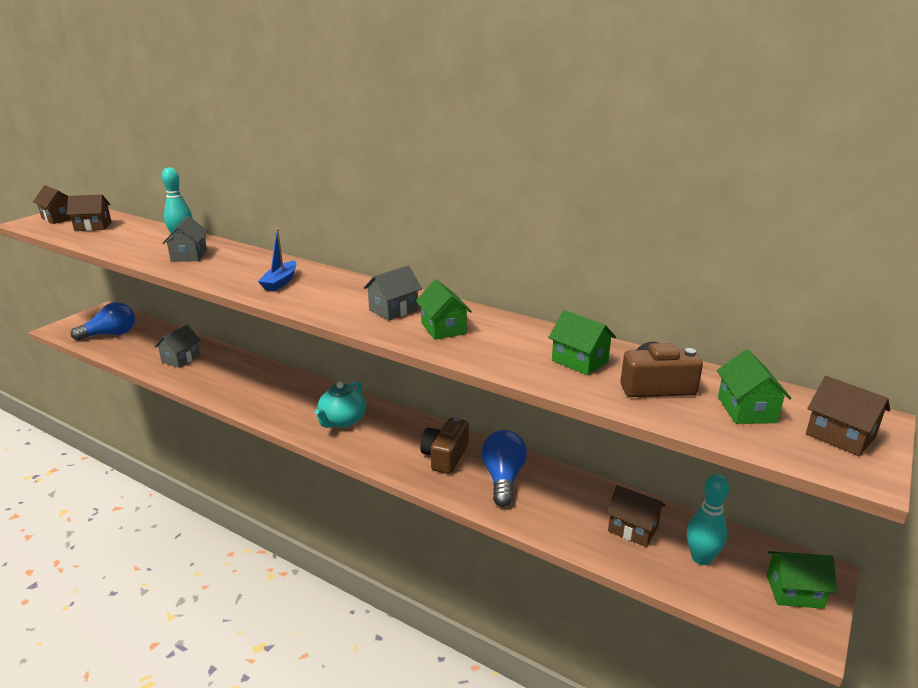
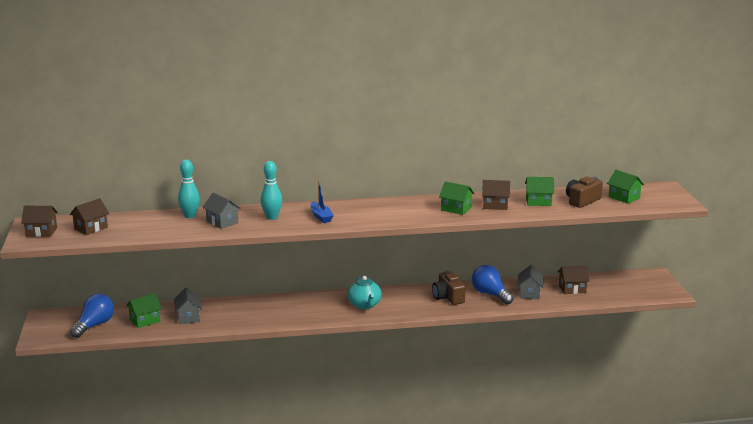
camera: 40 degrees left, 5 degrees down
(393, 310) = (414, 209): grey house -> grey house (529, 293)
(701, 558) = (610, 287): turquoise bowling pin -> turquoise bowling pin (272, 217)
(794, 591) = (654, 283): green house -> green house (145, 320)
(840, 436) = (663, 195): brown house -> brown house (495, 205)

